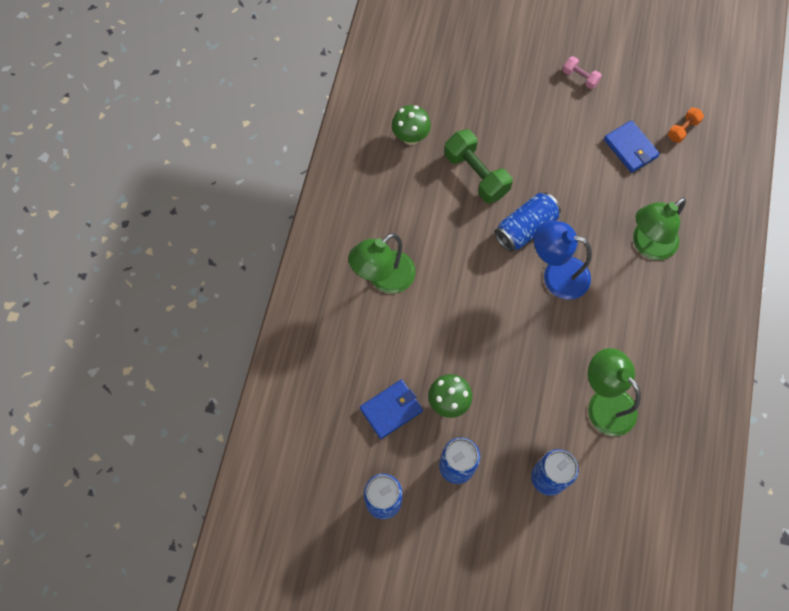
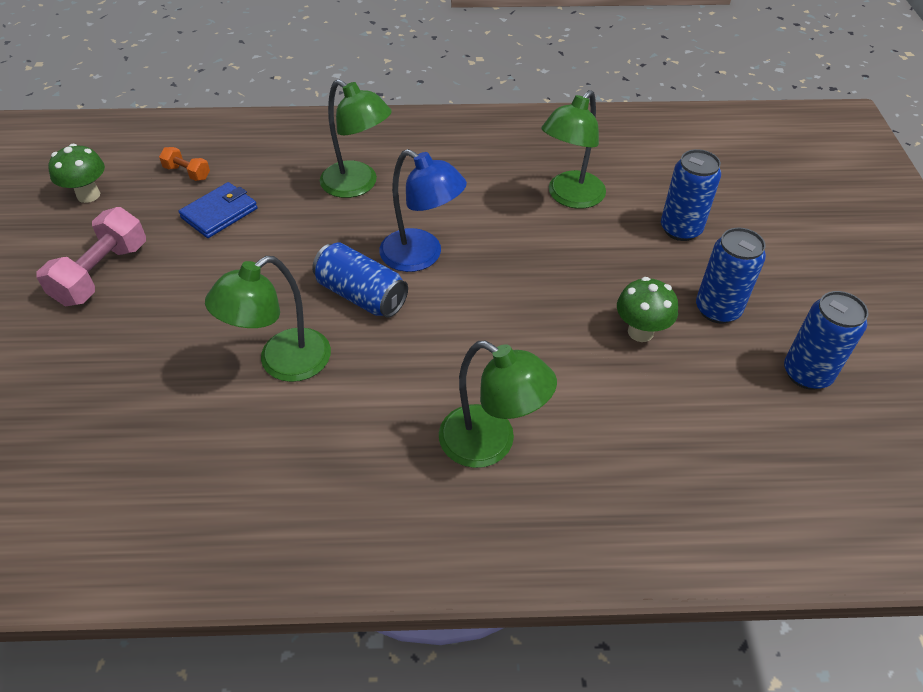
camera: 105 degrees left, 20 degrees down
(391, 410) = (684, 391): blue wallet -> none
(410, 137) = (222, 463): green mushroom -> green mushroom (88, 195)
(476, 174) = (283, 363): green dumbbell -> green lamp
(556, 274) = (421, 256): blue lamp -> blue lamp turned 60 degrees counterclockwise
(580, 77) = (102, 274): pink dumbbell -> pink dumbbell, size x1.92

